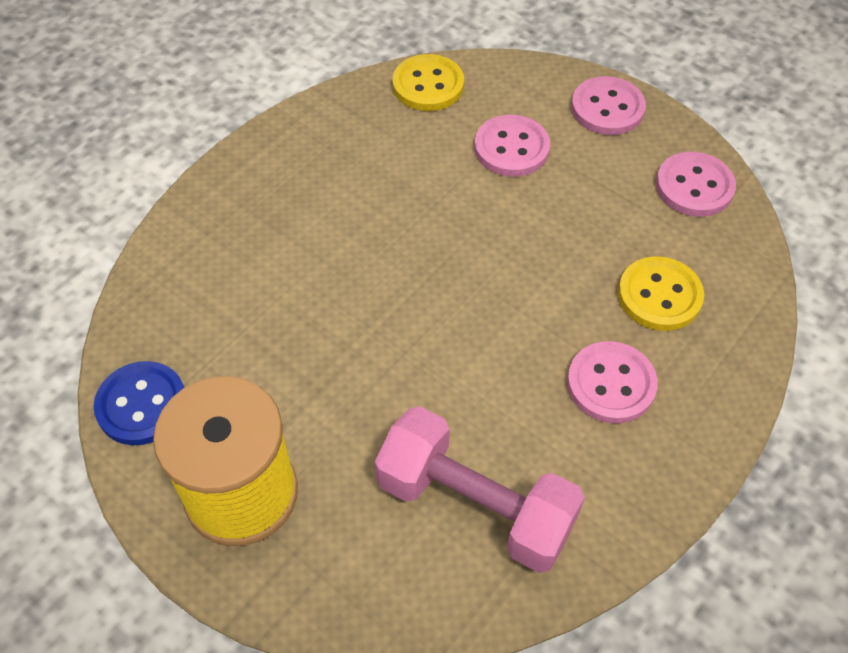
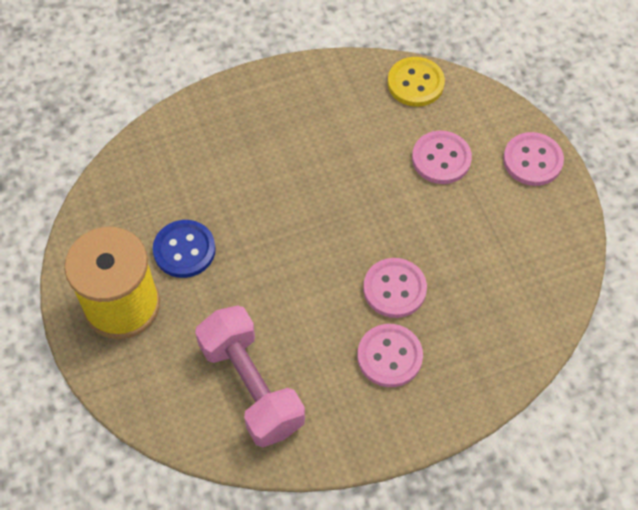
camera: 30 degrees right, 5 degrees up
(142, 405) = (98, 220): blue button -> blue button (184, 250)
(659, 295) = (466, 315): yellow button -> none
(694, 186) = (551, 250): pink button -> pink button (394, 289)

